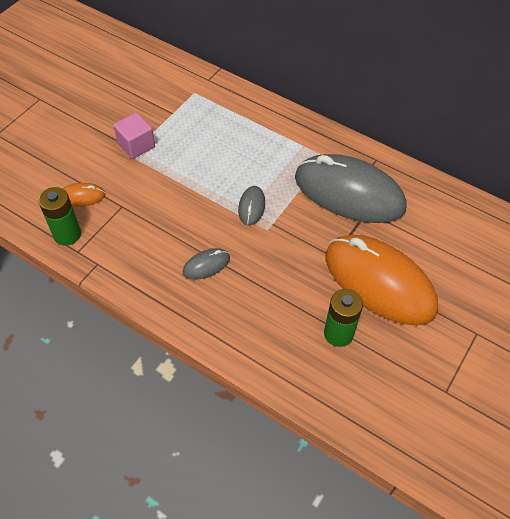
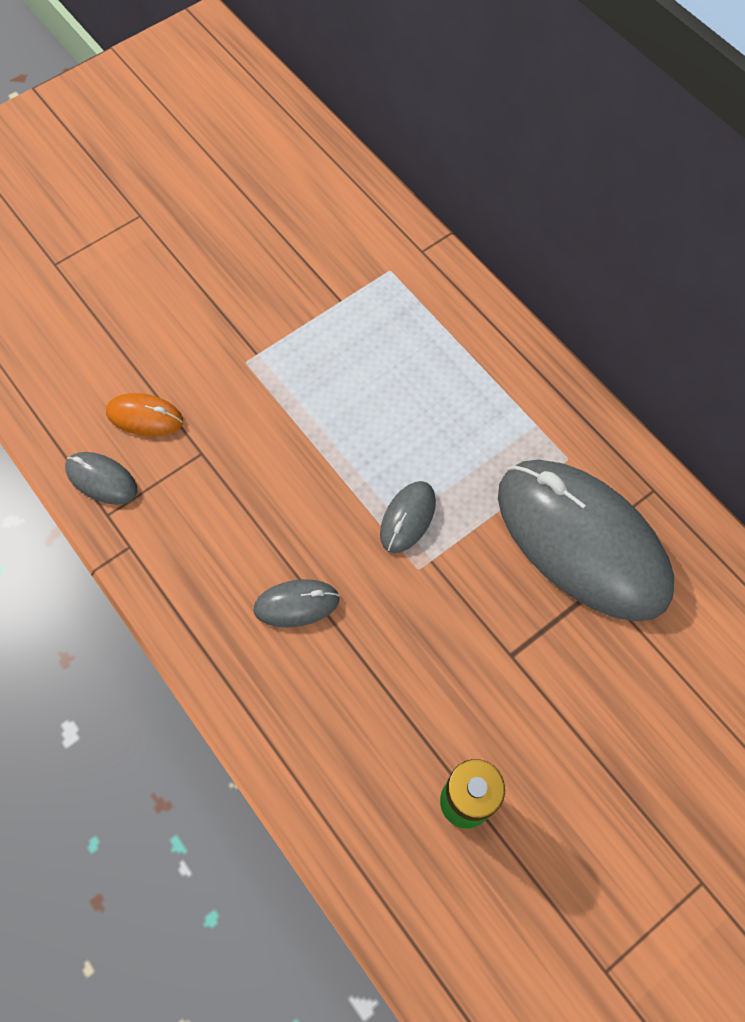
camera: 20 degrees right, 10 degrees up
(67, 234) = (101, 479): green battery -> grey mouse
(136, 145) = (261, 346): pink cube -> none
(379, 282) = (569, 729): orange mouse -> none

